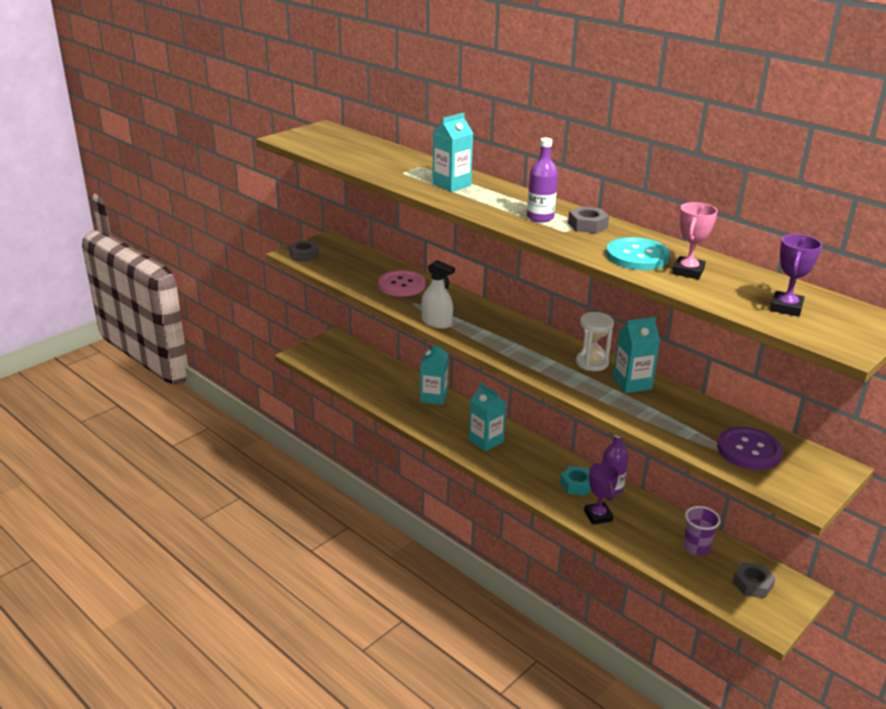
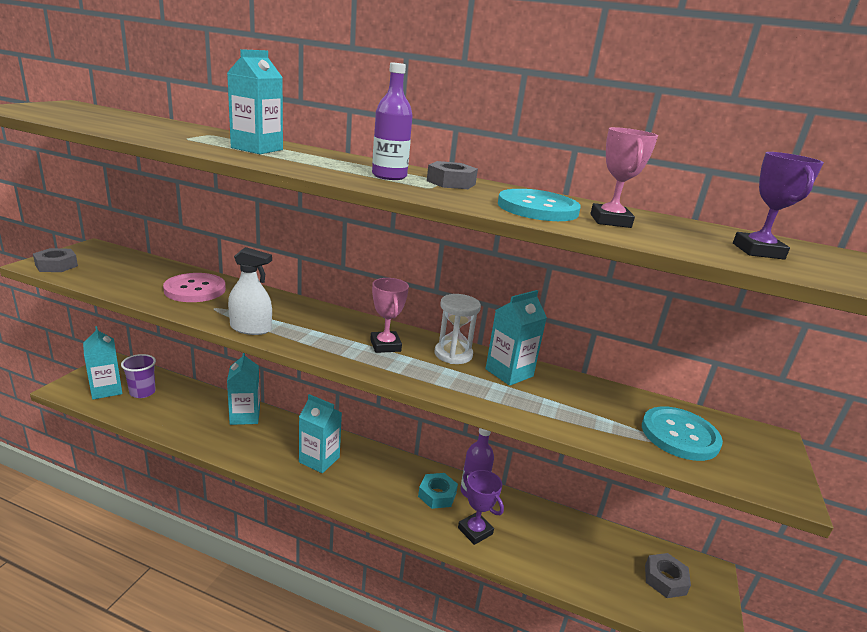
camera: 25 degrees left, 5 degrees down
(329, 360) = (106, 390): none -> turquoise carton
(537, 349) = (385, 345): none -> pink trophy
(696, 547) = (589, 546): purple cup -> purple cup (142, 392)
(749, 450) = (679, 435): purple button -> turquoise button

